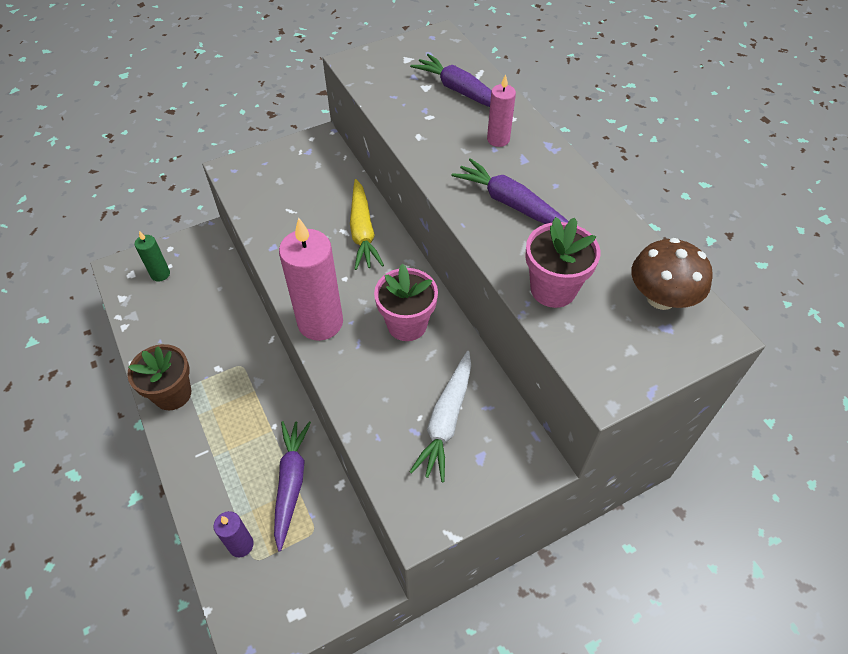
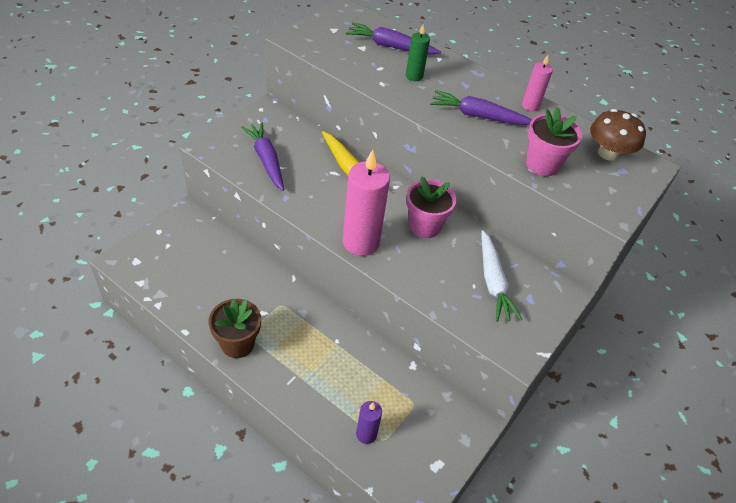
camera: 30 degrees left, 5 degrees down
(160, 274) = (164, 254): green candle -> green candle (414, 76)
(291, 483) = (376, 377): purple carrot -> purple carrot (266, 160)
(498, 139) = (439, 75): pink candle -> pink candle (530, 106)

